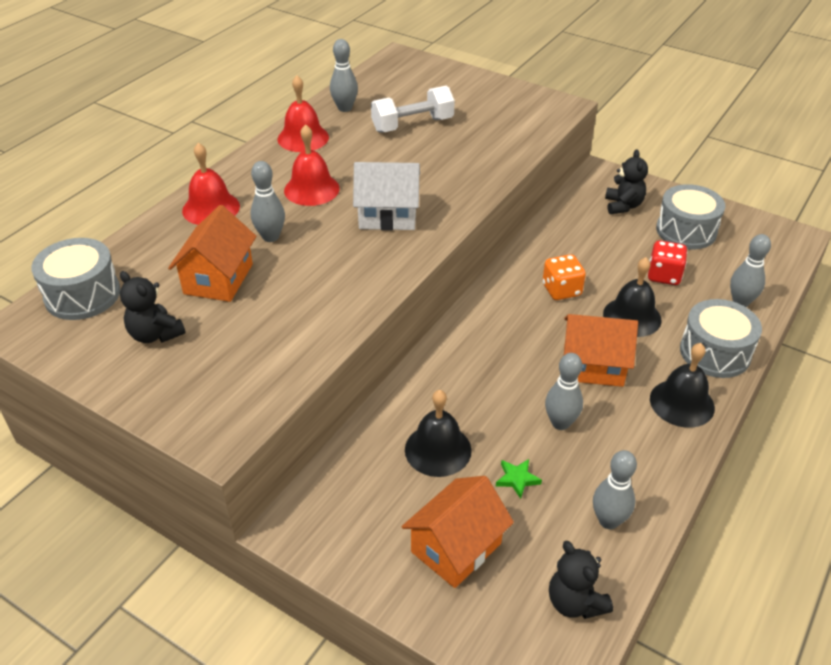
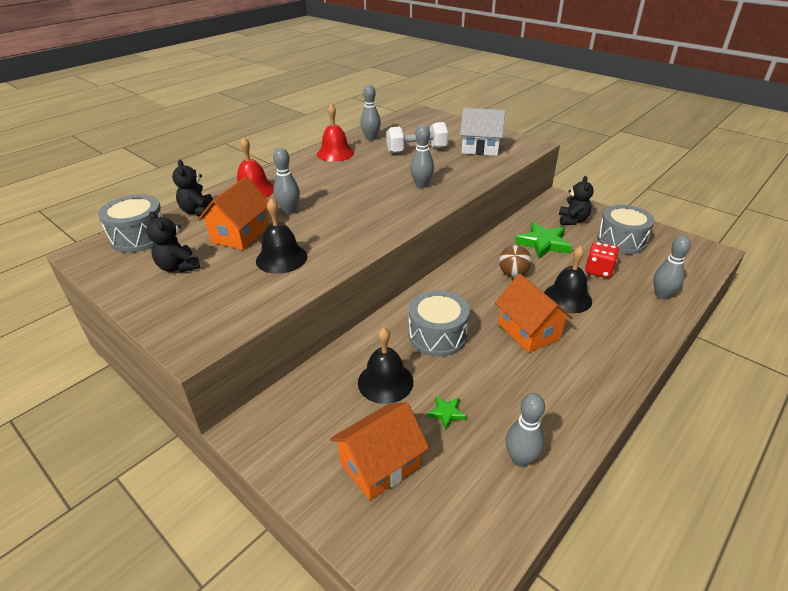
camera: 10 degrees right, 5 degrees down
(311, 189) = (330, 184): red bell -> none
(388, 216) = (381, 204): white house -> white house (480, 148)
(560, 423) = (493, 372): grey bowling pin -> grey bowling pin (421, 185)
(561, 290) = (513, 274): orange dice -> brown ball
(575, 602) = (476, 530): black teddy bear -> black teddy bear (198, 211)
(592, 243) = (543, 243): none -> green star
(593, 366) = (528, 331): orange house -> orange house turned 45 degrees clockwise
(682, 403) = (601, 368): black bell -> black bell (281, 258)
(715, 352) = (635, 331): grey drum -> grey drum (437, 335)

